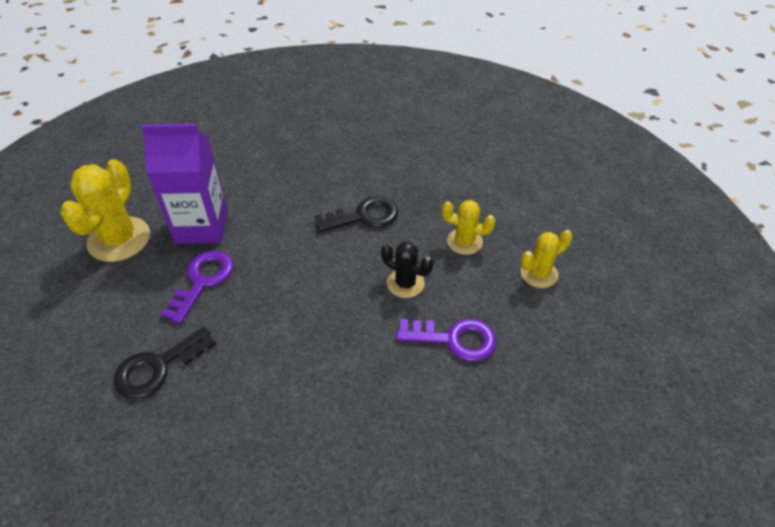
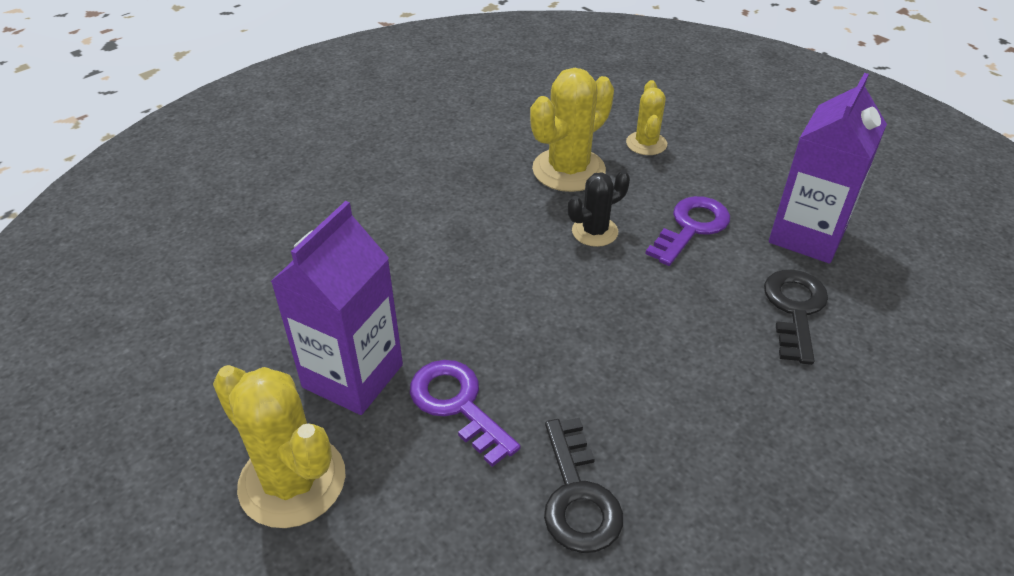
camera: 60 degrees left, 5 degrees down
(364, 216) = (469, 224): black key -> black key (795, 309)
(464, 241) = (568, 170): yellow cactus -> yellow cactus, size x1.72
(505, 424) = (807, 235): none -> purple carton

